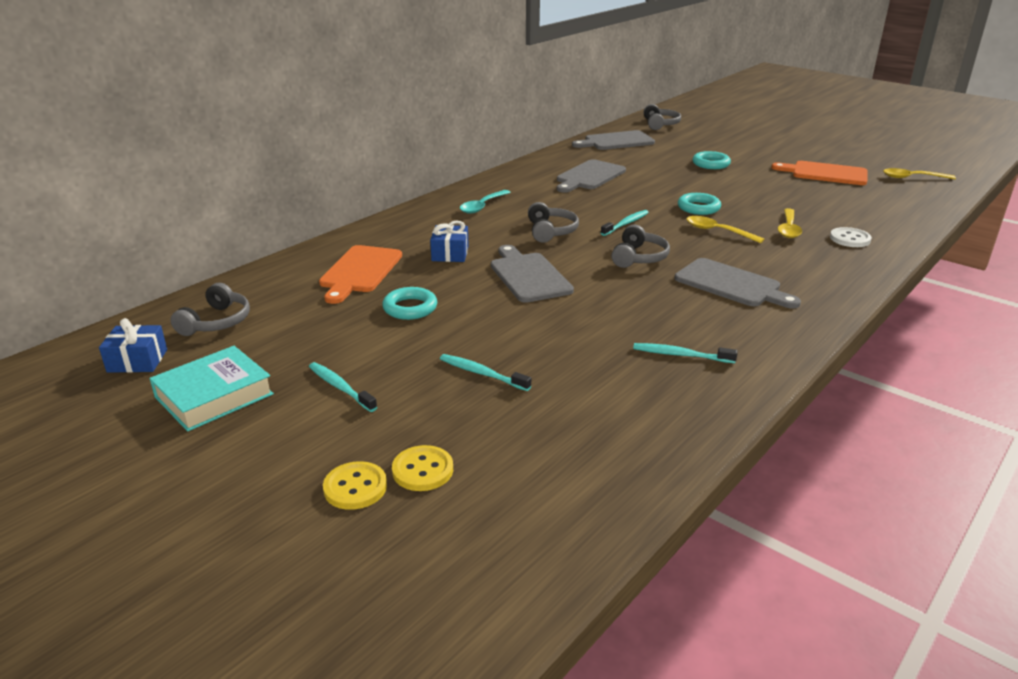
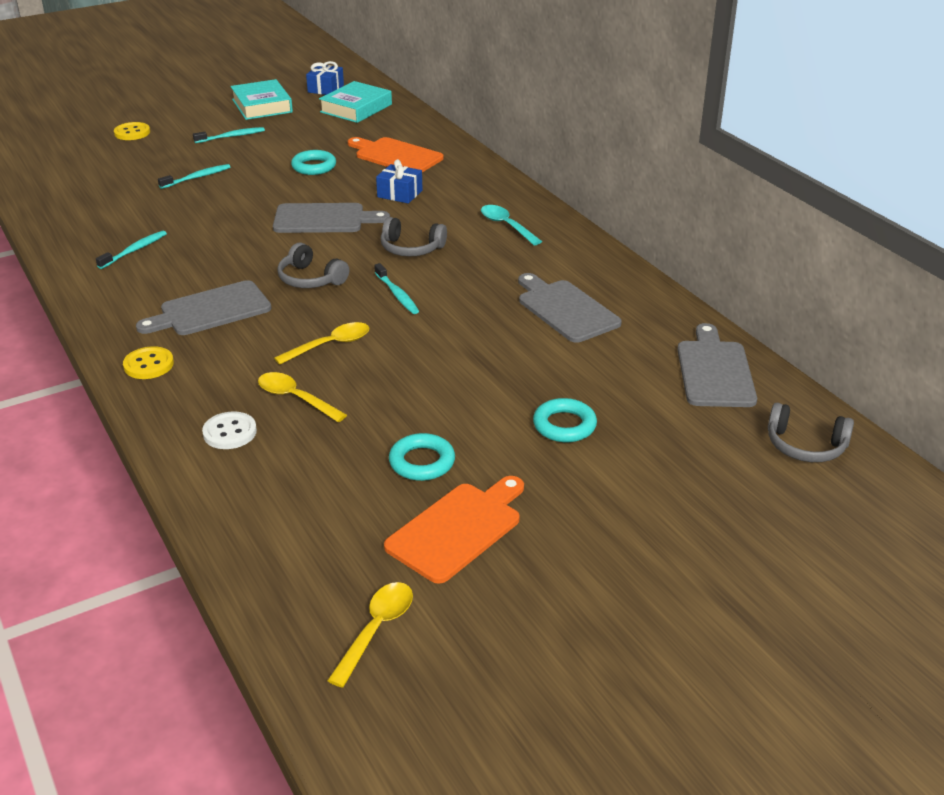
camera: 110 degrees right, 5 degrees up
(217, 322) = (356, 108): grey headphones -> turquoise book
(422, 470) = (124, 149): yellow button -> yellow button (148, 365)
(698, 208) = (406, 356): turquoise ring -> turquoise ring (422, 462)

